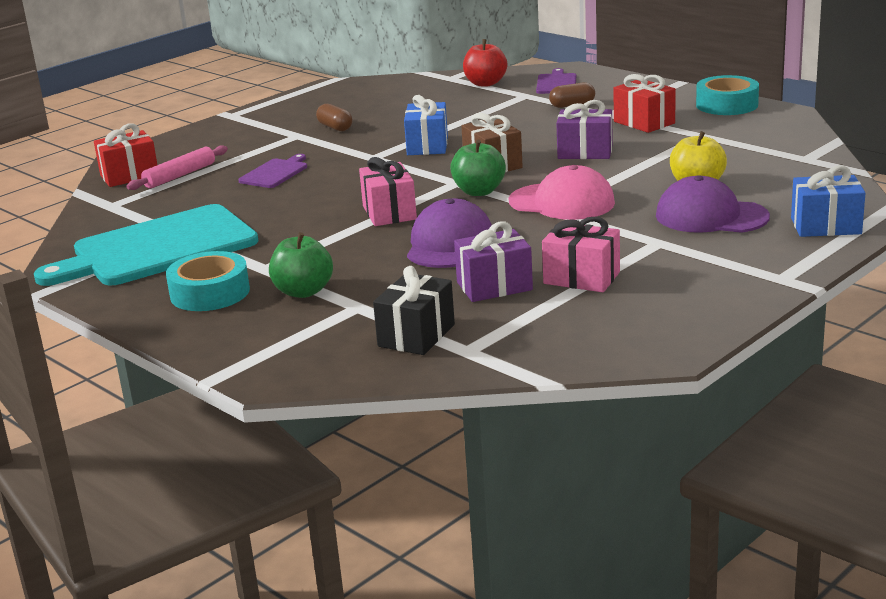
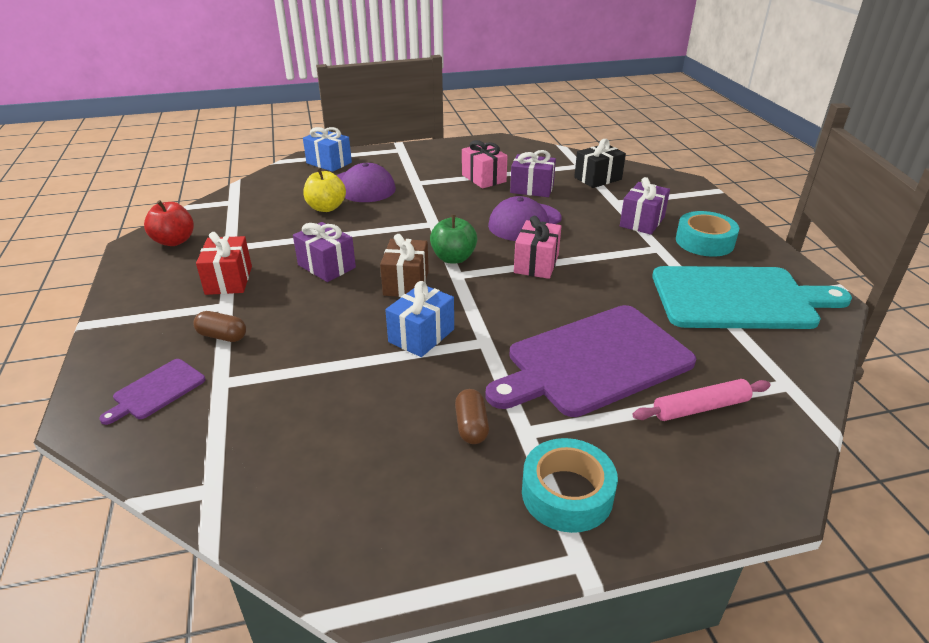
camera: 150 degrees left, 10 degrees up
(129, 175) = (765, 440): red gift -> none
(275, 173) = (594, 361): purple cutting board -> purple cutting board, size x2.26
(303, 291) = (642, 222): green apple -> purple gift
(485, 83) = (206, 441): red apple -> red apple (174, 241)
(562, 202) = (418, 227): pink cap -> none
(727, 105) = (140, 272): turquoise tape -> turquoise tape (567, 493)

